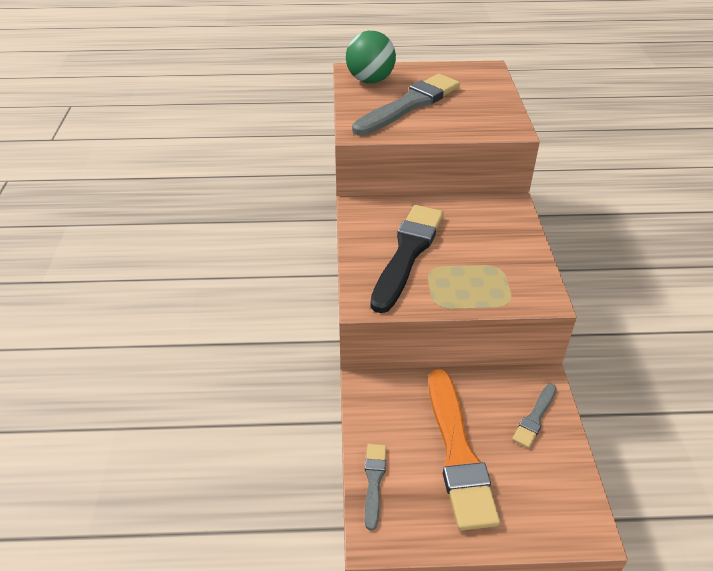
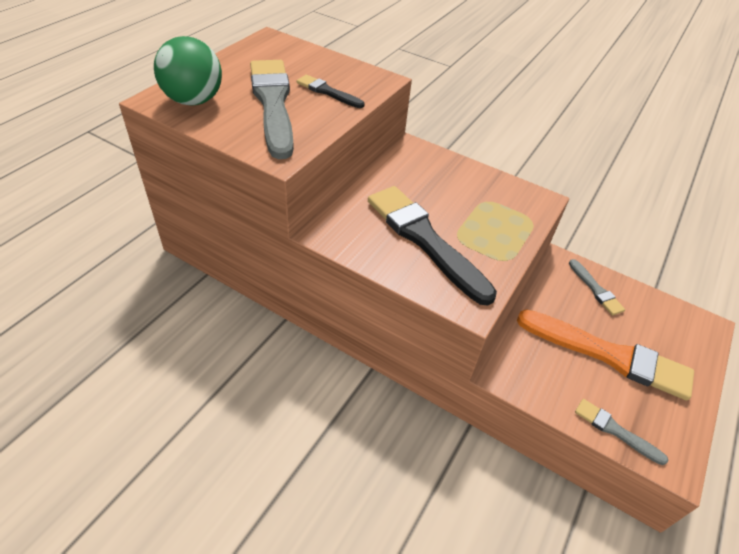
camera: 60 degrees left, 5 degrees up
(457, 116) = (328, 92): none -> black brush

